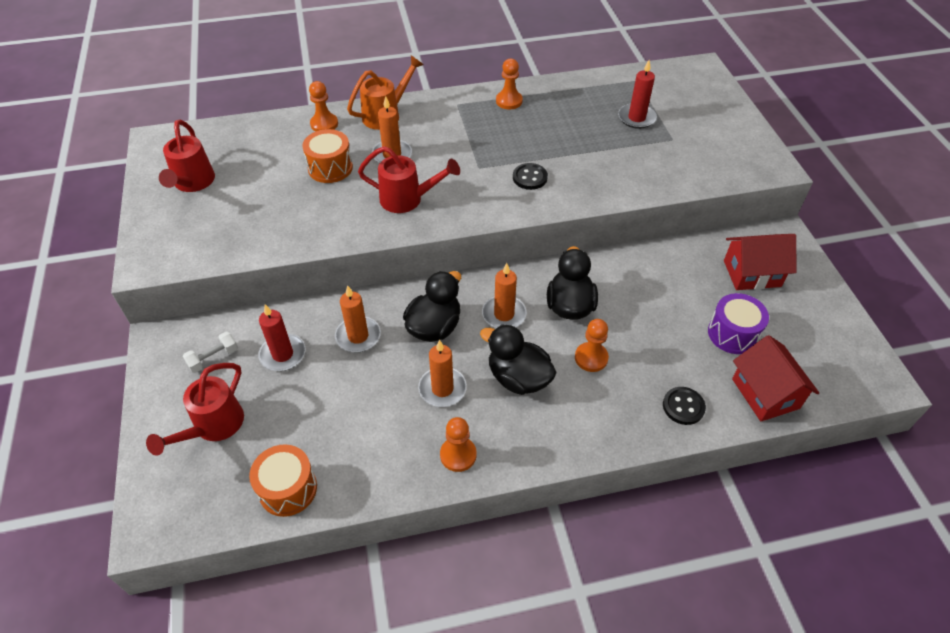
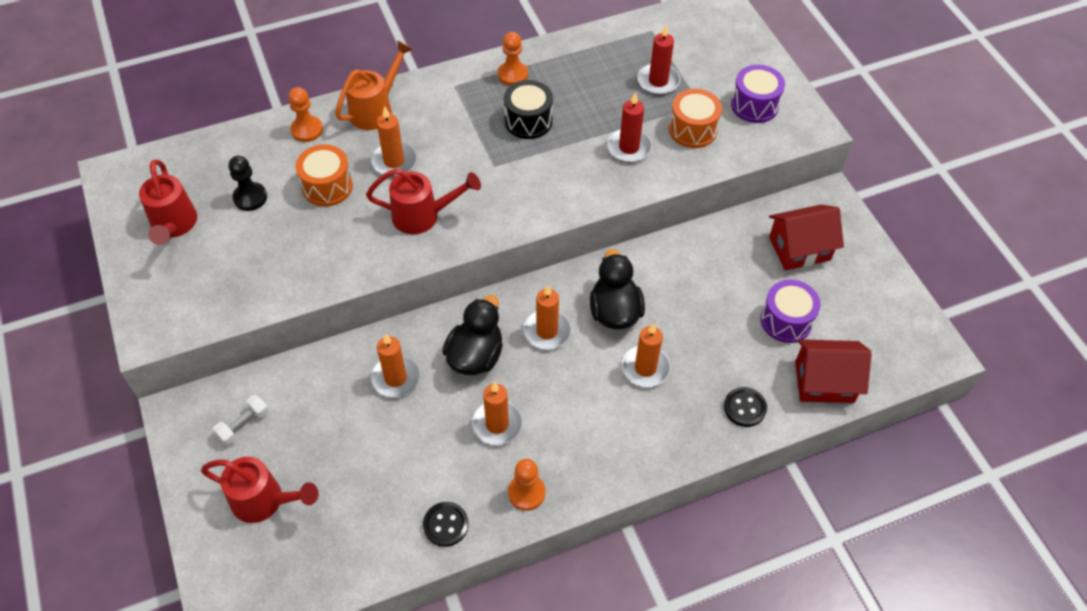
camera: 10 degrees left, 5 degrees up
(213, 426) = (264, 501): red watering can -> red watering can turned 90 degrees counterclockwise
(263, 169) = (250, 197): none -> black pawn
(282, 354) = (318, 410): red candle -> red candle (629, 147)
(288, 489) = (359, 555): orange drum -> orange drum (692, 130)
(516, 136) = (528, 121): none -> black drum
(518, 378) = (574, 401): black duck -> none
(530, 177) = (552, 172): black button -> black button (445, 525)
(591, 358) = (645, 368): orange pawn -> orange candle
(722, 145) = (754, 105): none -> purple drum
(765, 393) = (824, 382): red house -> red house turned 60 degrees counterclockwise

